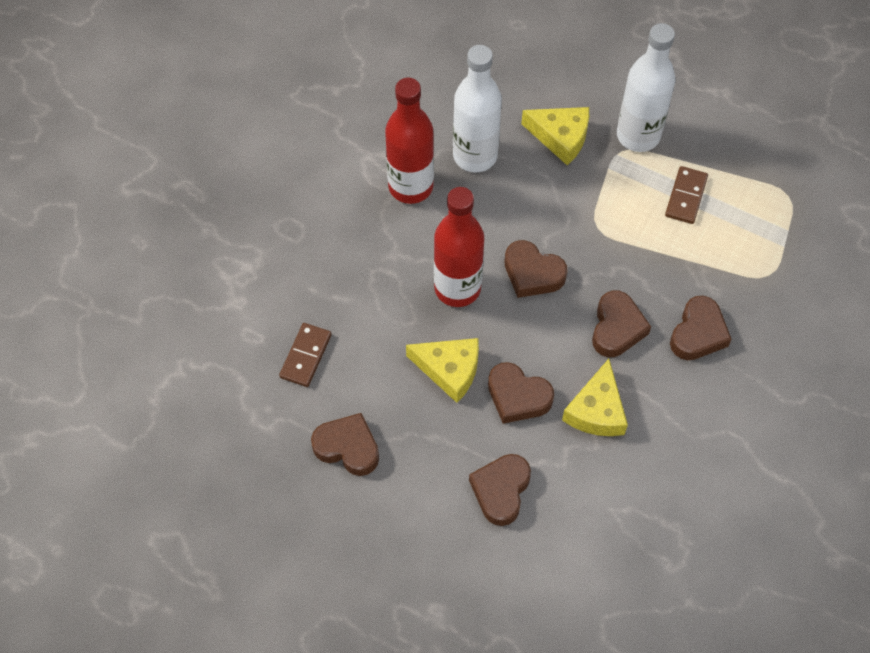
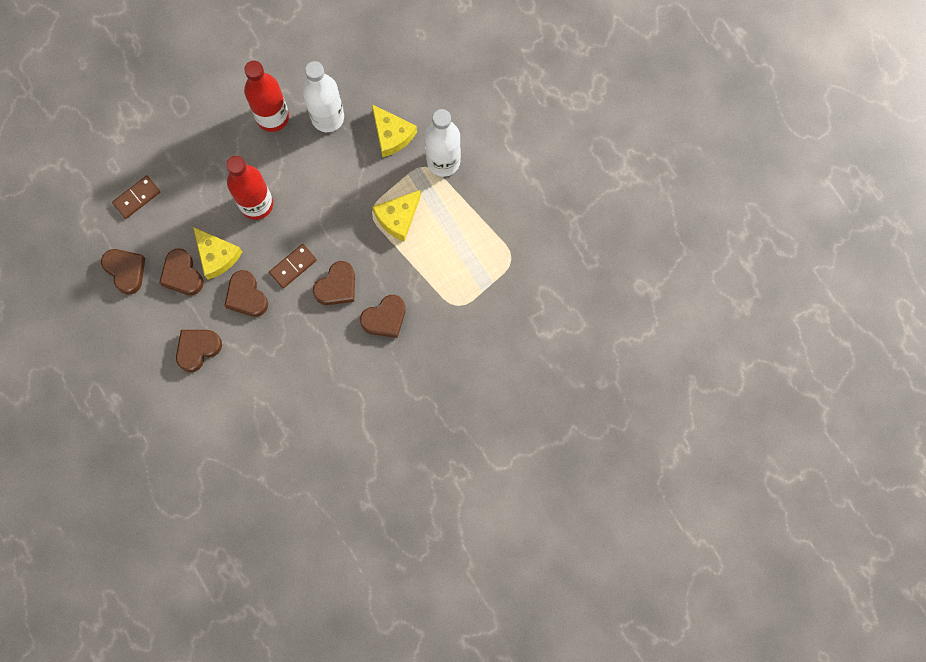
camera: 30 degrees right, 15 degrees up
(532, 273) = (309, 220): brown heart -> brown heart (182, 275)
(596, 410) = (288, 332): yellow cheese -> yellow cheese (398, 217)
(685, 196) = (443, 222): brown domino -> brown domino (293, 266)

